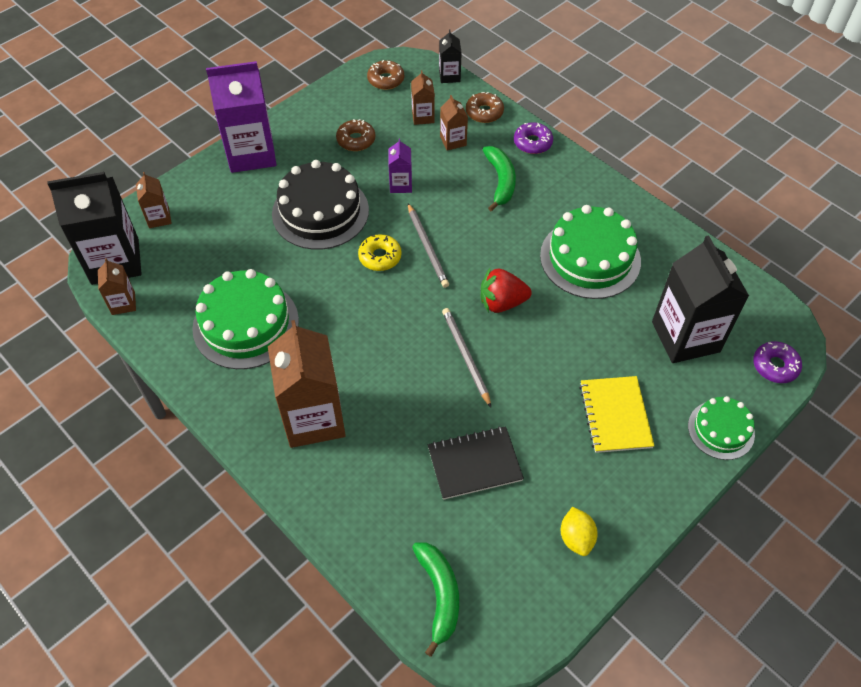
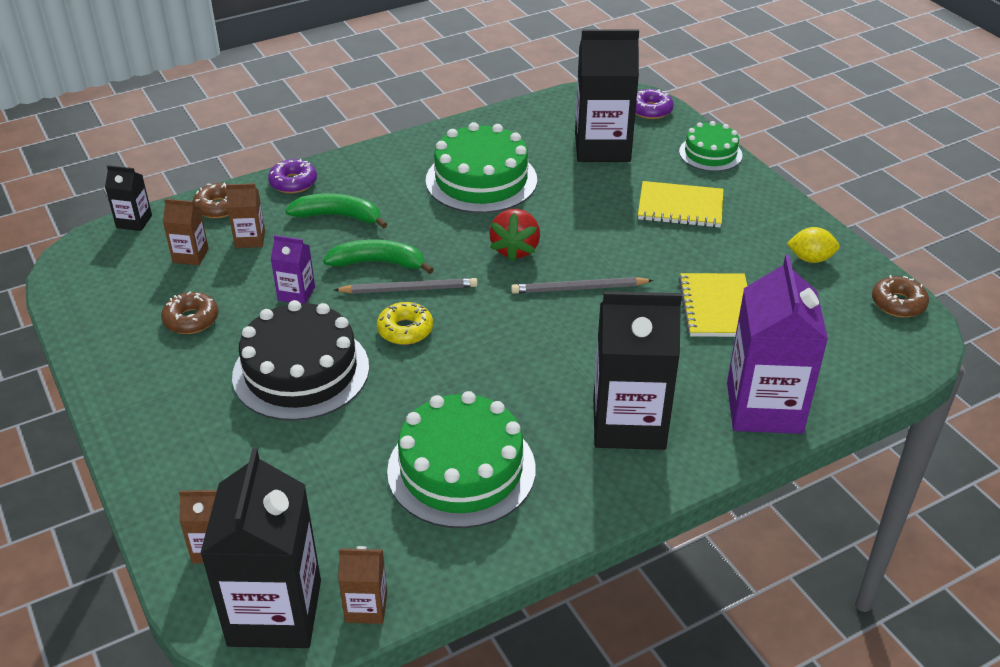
camera: 75 degrees left, 15 degrees down
(251, 153) = (146, 427): purple carton -> purple carton (764, 408)
(313, 418) = (628, 423): brown carton -> black carton
(386, 80) = (97, 275): brown donut -> brown donut (898, 303)
(439, 595) = (864, 359): green banana -> green banana (378, 263)
(474, 464) = (717, 307): black notebook -> yellow notebook

